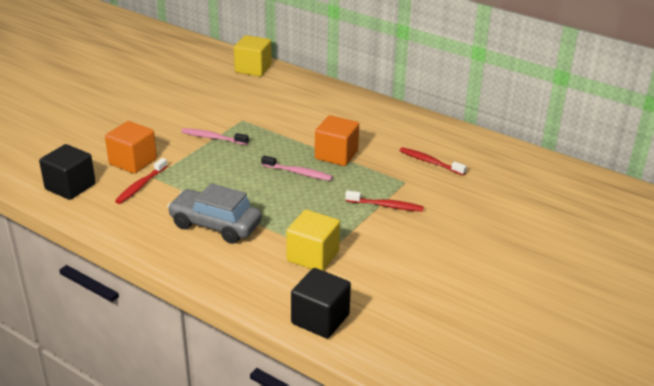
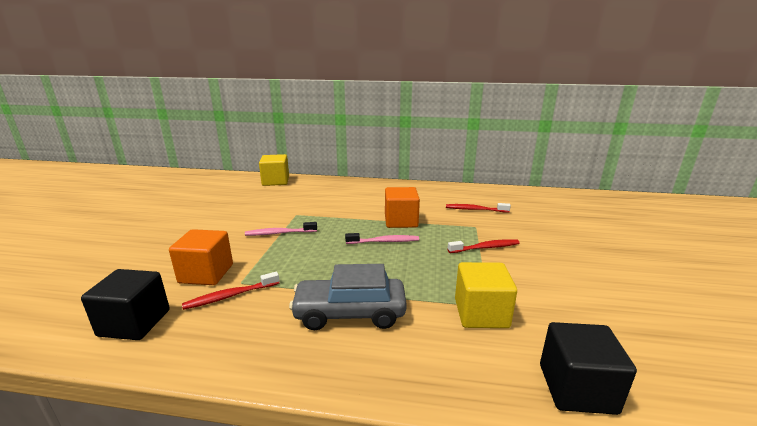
camera: 25 degrees left, 10 degrees down
(140, 186) = (230, 296): red toothbrush -> red toothbrush turned 60 degrees clockwise

